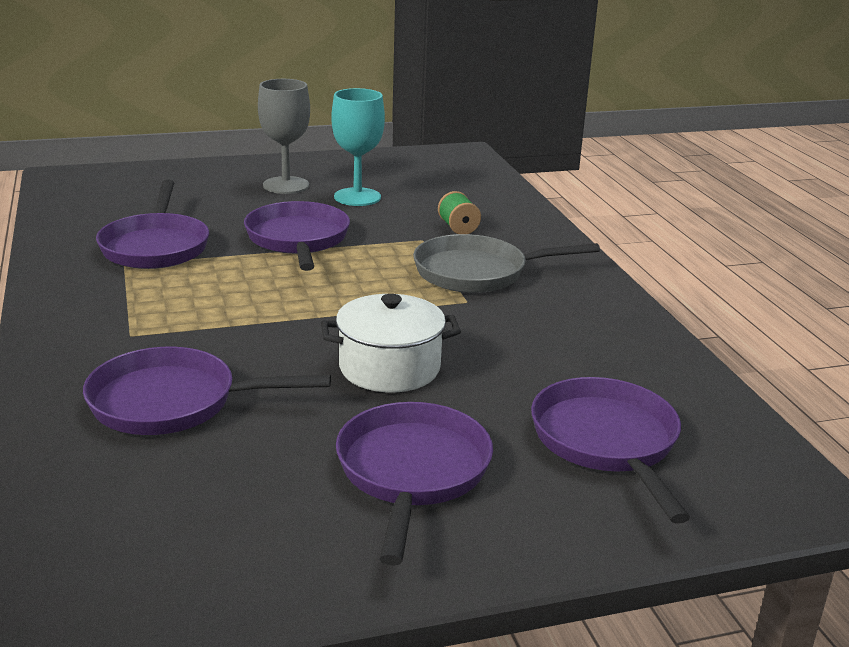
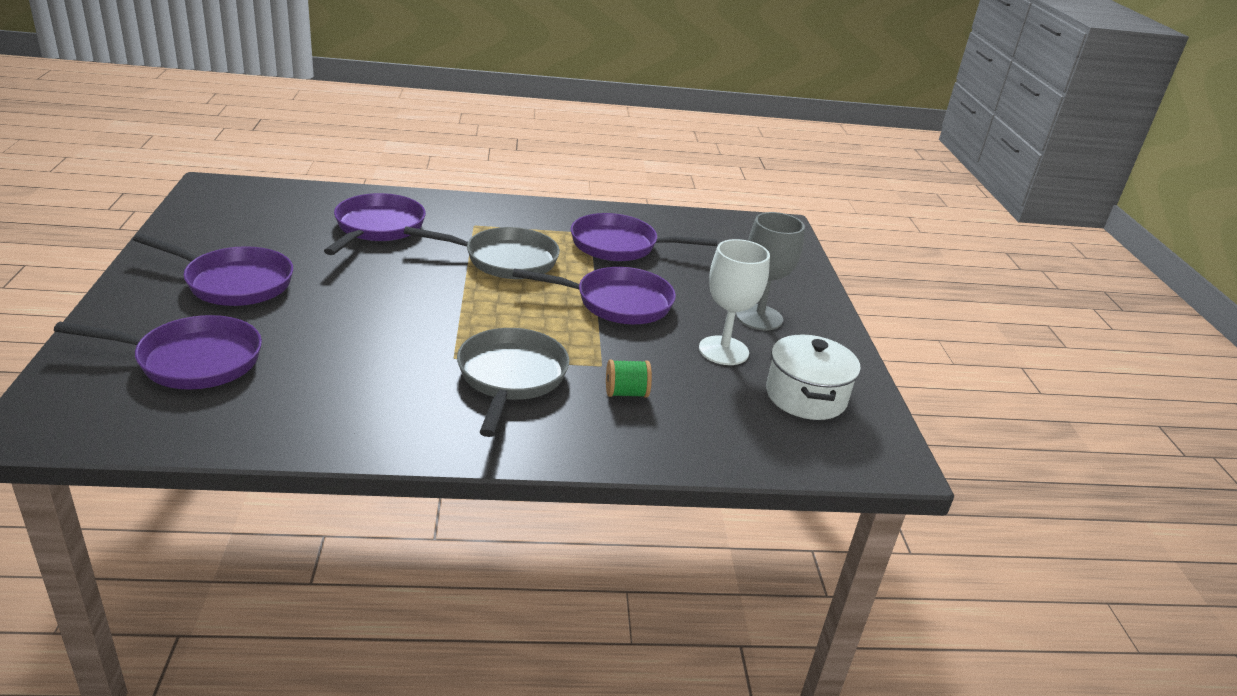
camera: 100 degrees right, 5 degrees up
(230, 303) = (505, 260): none -> grey pan
(357, 197) = (723, 351): turquoise goblet -> white goblet
(389, 368) = (365, 300): white pot -> white pot (805, 396)

